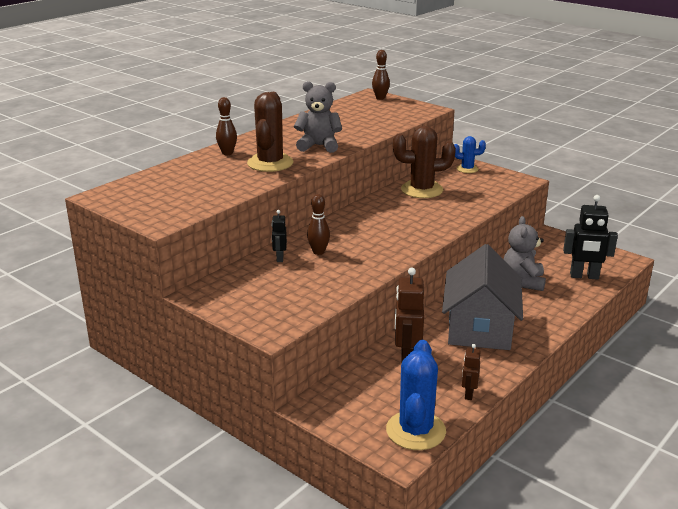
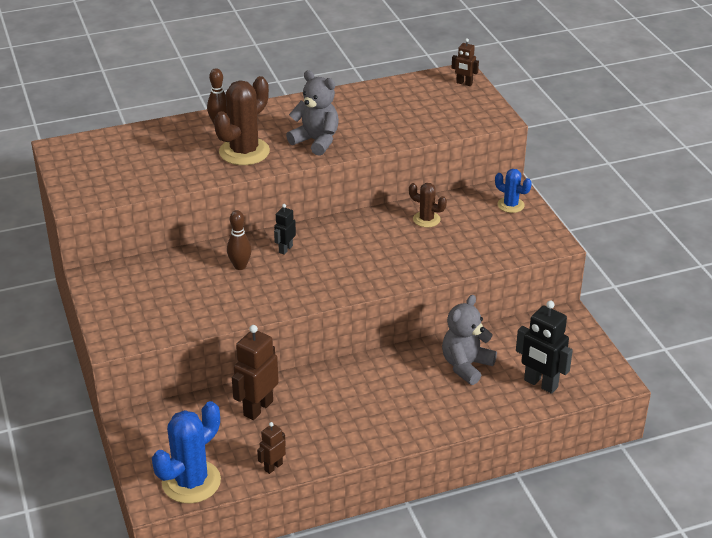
camera: 30 degrees right, 10 degrees up
(279, 258) = (198, 261): black robot -> black robot (285, 249)
(380, 98) = (464, 83): brown bowling pin -> brown robot
(422, 190) = (426, 219): brown cactus -> brown cactus, size x0.55
(479, 327) = (361, 401): grey house -> none

